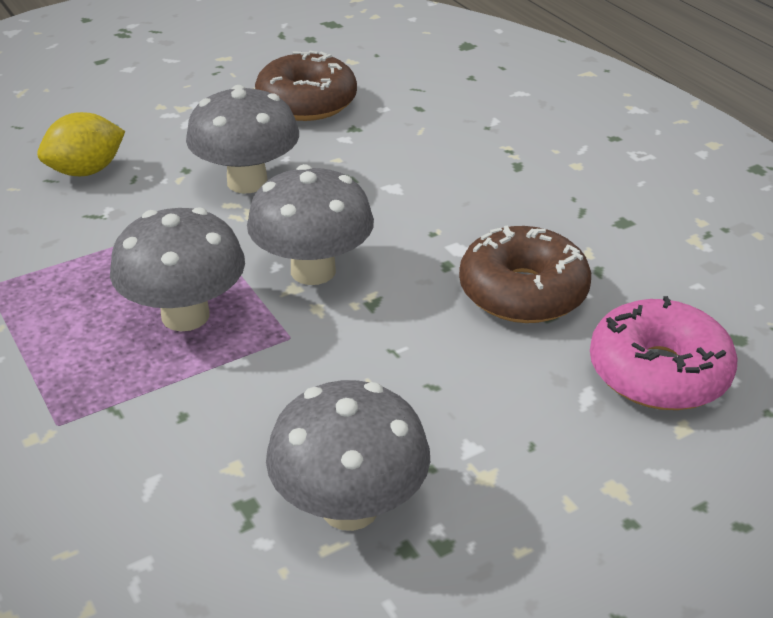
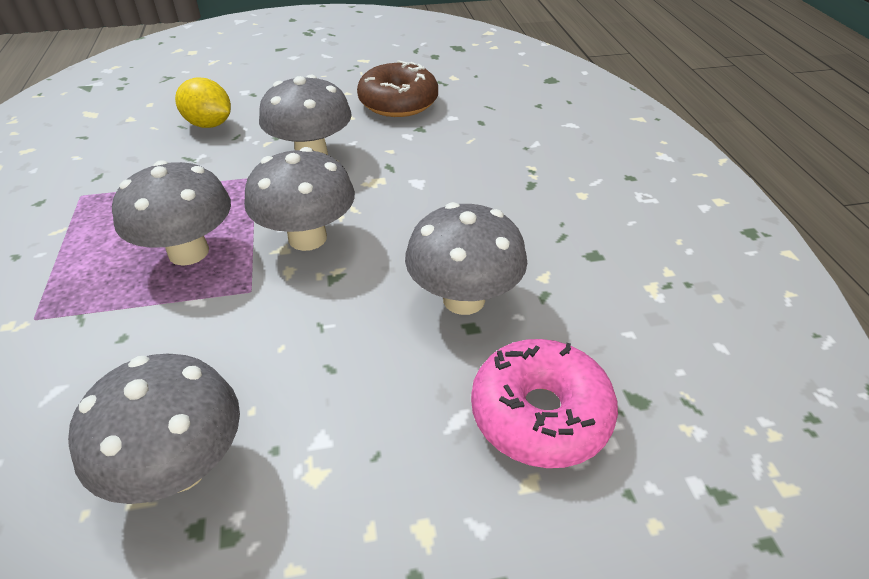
camera: 20 degrees right, 5 degrees up
(86, 171) = (209, 124): yellow lemon -> yellow lemon turned 45 degrees clockwise
(523, 292) = (464, 299): brown donut -> grey mushroom

